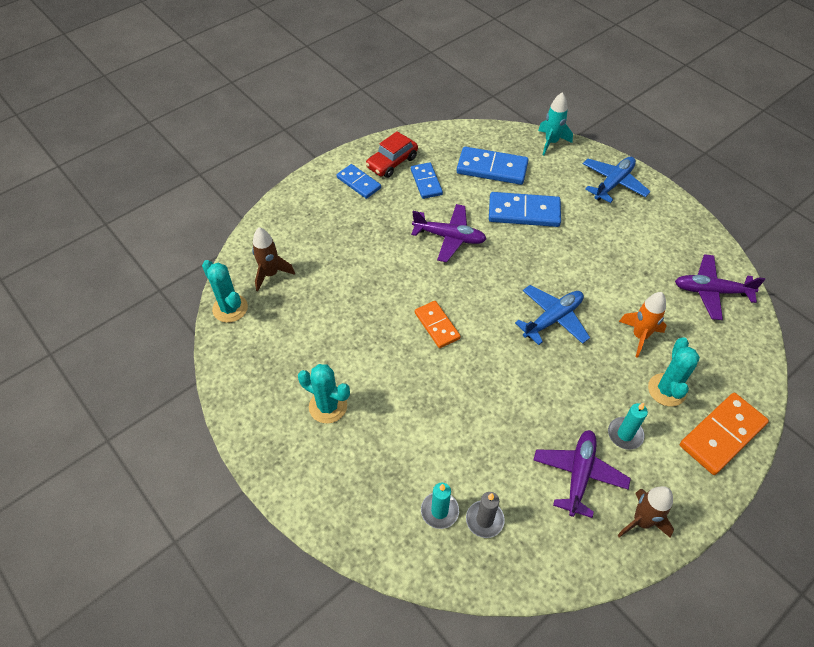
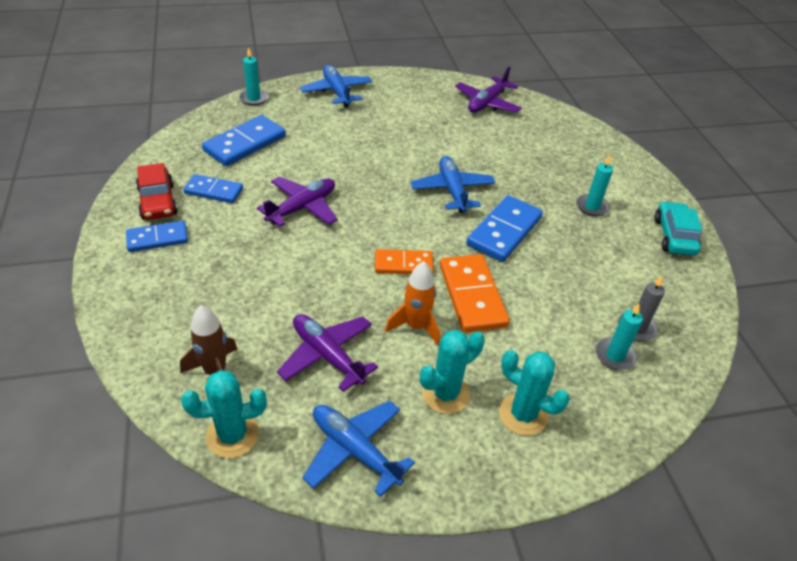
camera: 65 degrees left, 10 degrees down
(252, 375) = (355, 450): none -> blue plane
(524, 212) = (318, 150): blue domino -> blue domino (504, 231)
(551, 142) = (253, 98): turquoise rocket -> turquoise candle
(579, 475) = (617, 249): purple plane -> purple plane (327, 356)
(639, 336) = (504, 155): orange rocket -> orange rocket (416, 326)
(641, 521) = (674, 236): brown rocket -> turquoise car
(666, 390) = (563, 167): turquoise cactus -> turquoise cactus (523, 415)
(722, 435) = (617, 162): orange domino -> orange domino (472, 295)

